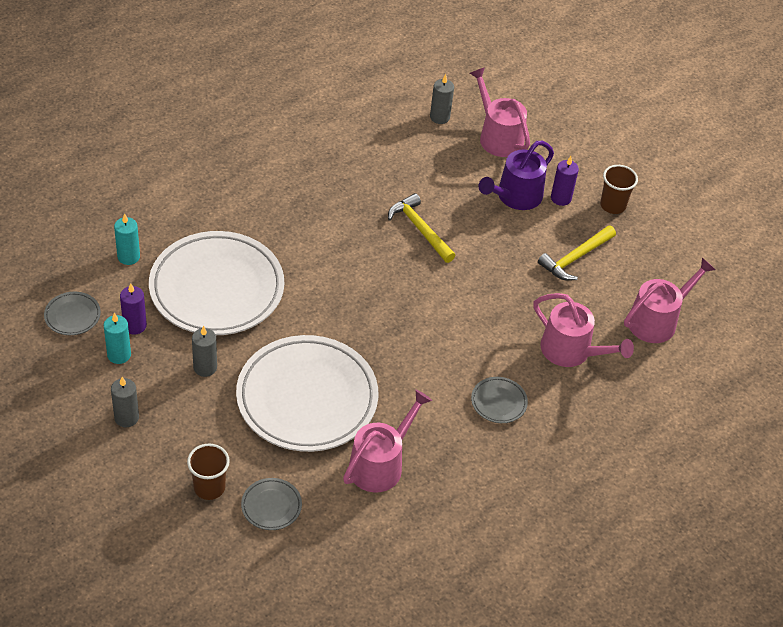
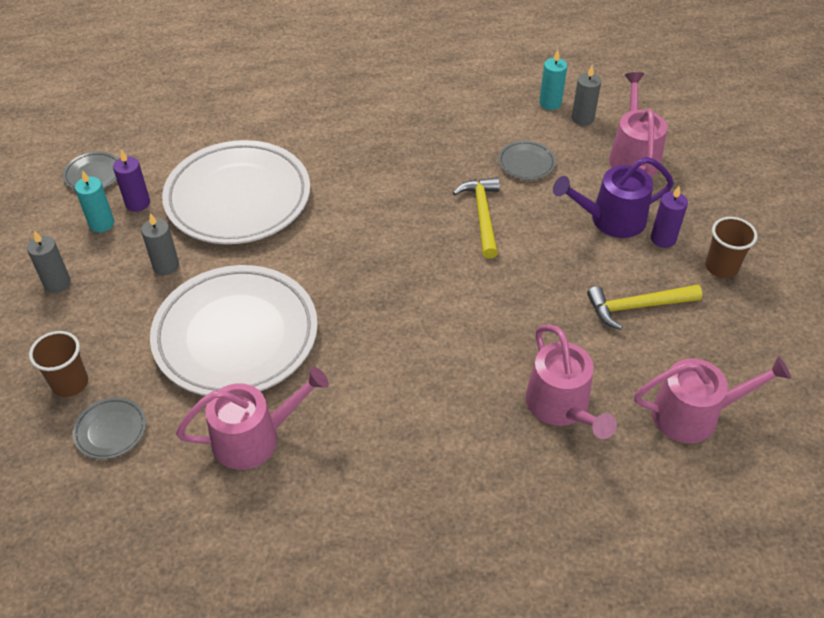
camera: 35 degrees right, 0 degrees up
(128, 257) = (185, 142): turquoise candle -> turquoise candle (550, 103)
(498, 402) = (435, 427): grey plate -> grey plate (526, 163)

